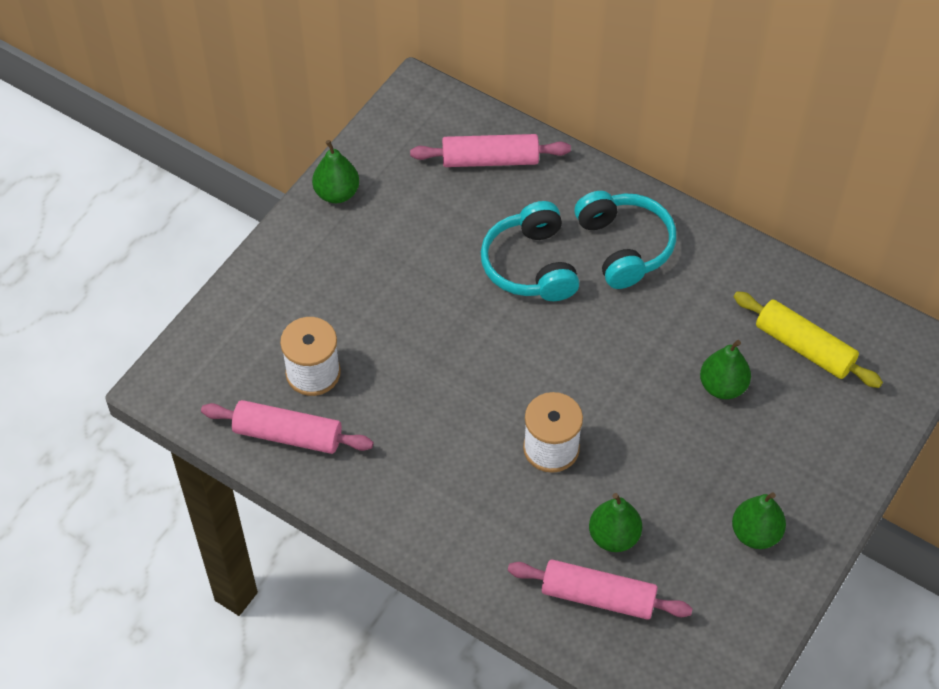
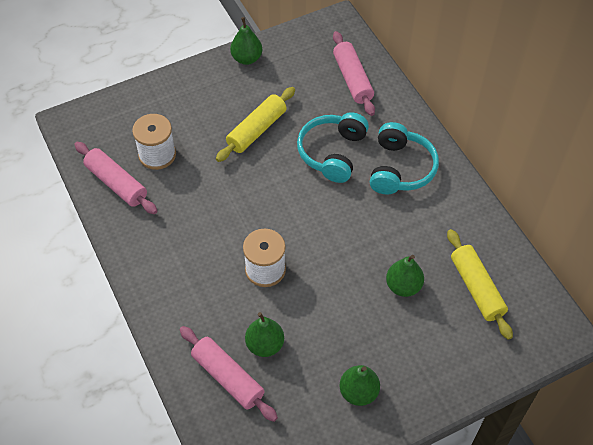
camera: 30 degrees right, 0 degrees up
(417, 281) = (256, 130): none -> yellow rolling pin
(490, 160) = (352, 79): pink rolling pin -> pink rolling pin turned 45 degrees clockwise

